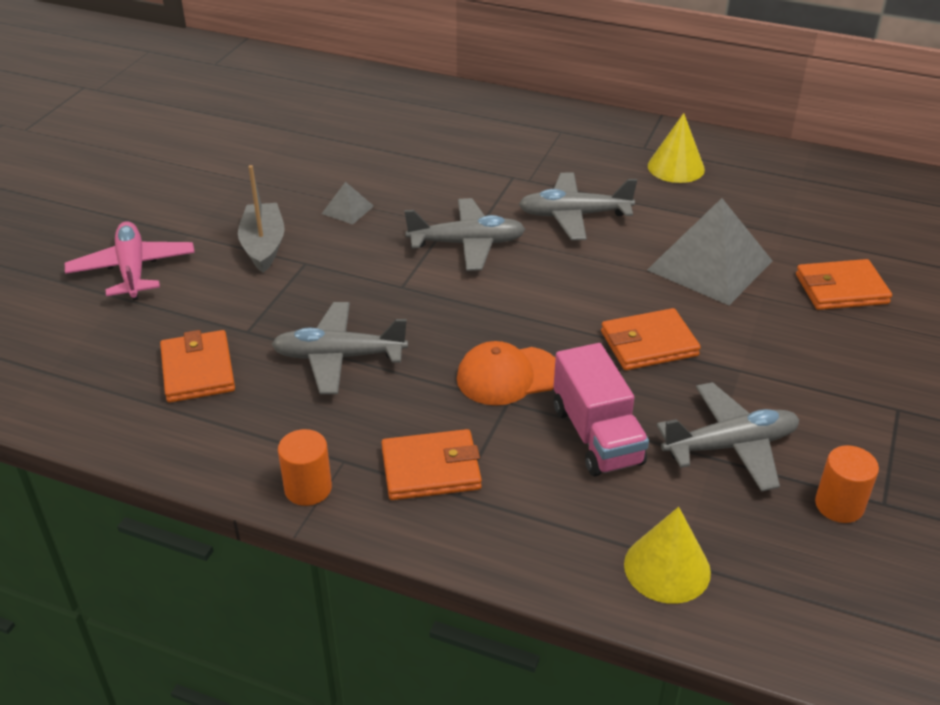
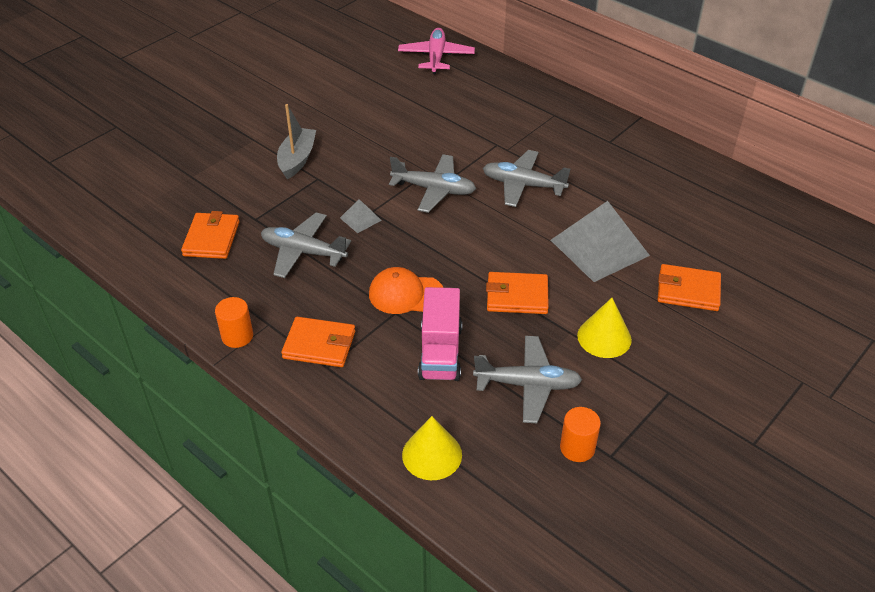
camera: 20 degrees right, 5 degrees up
(133, 270) = (206, 157): pink plane -> pink plane (436, 57)
(347, 209) = (367, 144): grey pyramid -> grey pyramid (360, 219)
(676, 167) = (624, 163): yellow cone -> yellow cone (604, 337)

